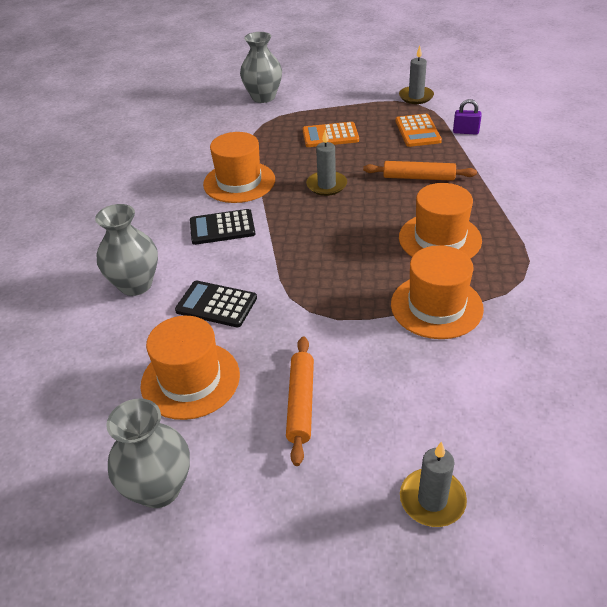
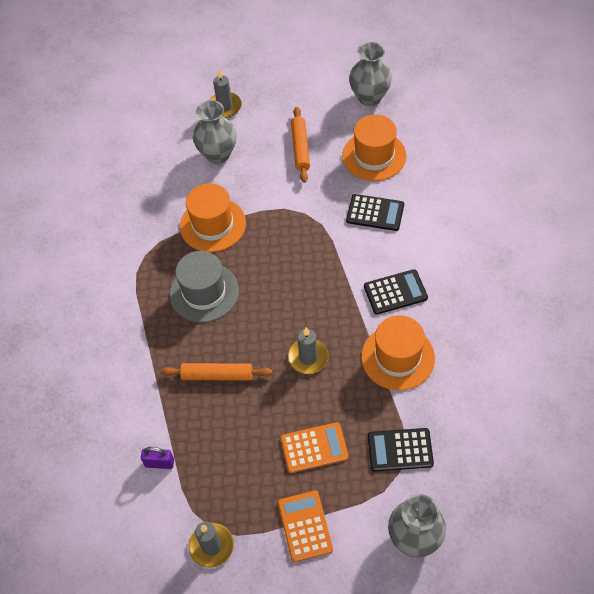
camera: 175 degrees right, 15 degrees up
(135, 284) = (445, 225): grey vase -> grey vase (218, 154)
(258, 133) = (400, 450): none -> black calculator
(417, 131) = (213, 462): orange calculator -> orange calculator (305, 526)
(439, 239) = (204, 292): orange hat -> grey hat

